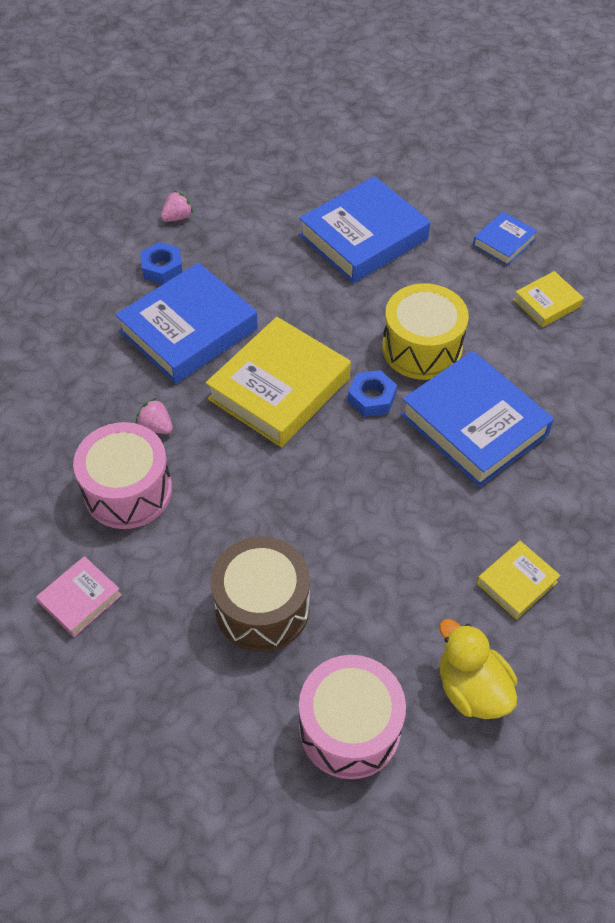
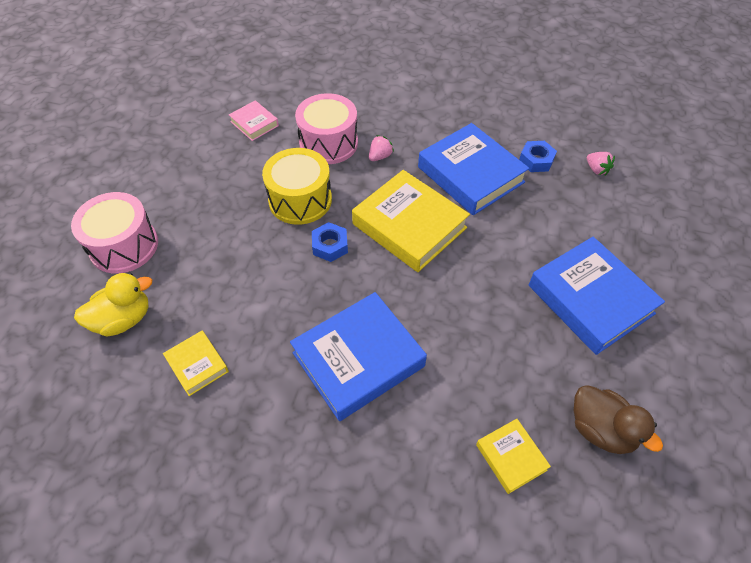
camera: 95 degrees right, 0 degrees up
(262, 607) = (223, 206): brown drum -> none
(371, 398) = (394, 286): blue nut -> blue nut (330, 245)
(422, 348) = (449, 330): yellow drum -> yellow drum (300, 200)
(503, 242) = (601, 429): blue book -> brown duck

